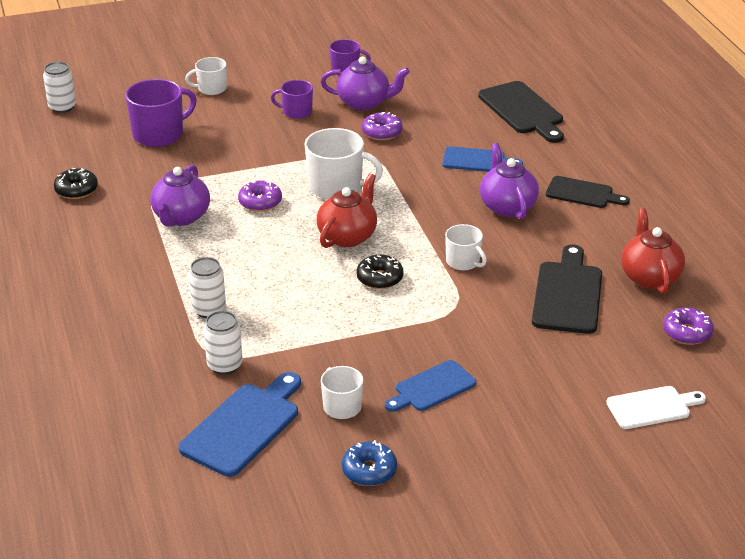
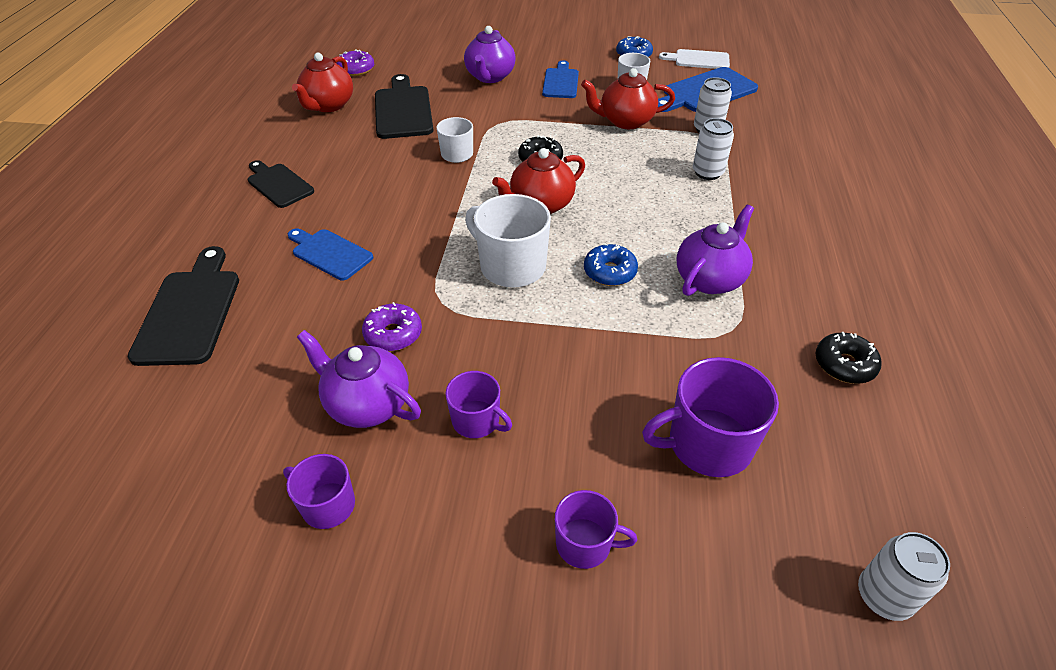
camera: 155 degrees left, 10 degrees up
(211, 89) = (585, 544): white mug -> purple mug
(260, 202) = (609, 272): purple donut -> blue donut
(321, 349) = (625, 121): none -> red teapot
(432, 387) = (561, 82): blue cutting board -> blue cutting board turned 75 degrees counterclockwise
(507, 206) = (362, 192): purple teapot -> purple teapot (490, 77)
(568, 294) = (403, 110): black cutting board -> black cutting board turned 135 degrees clockwise
(652, 407) = (433, 43): white cutting board -> white cutting board (698, 60)

